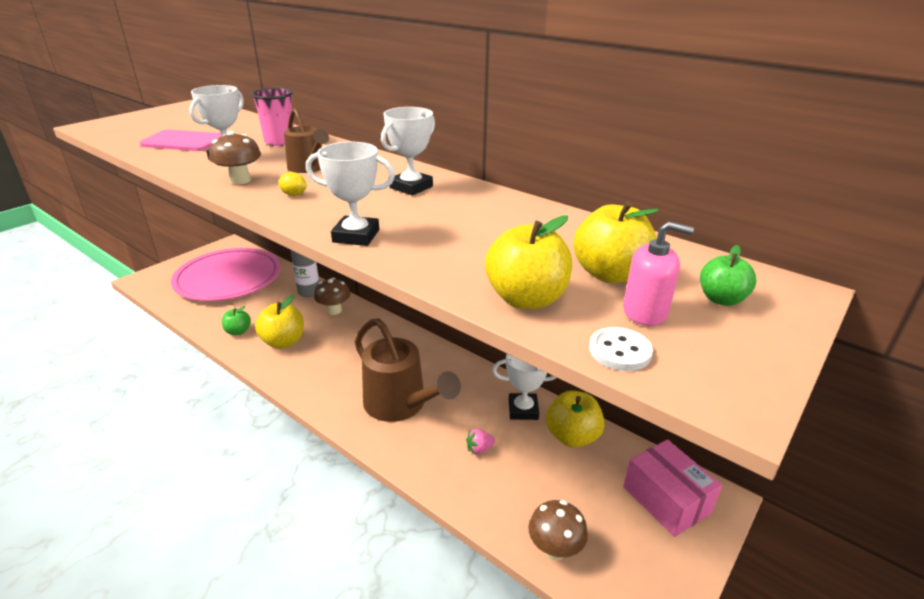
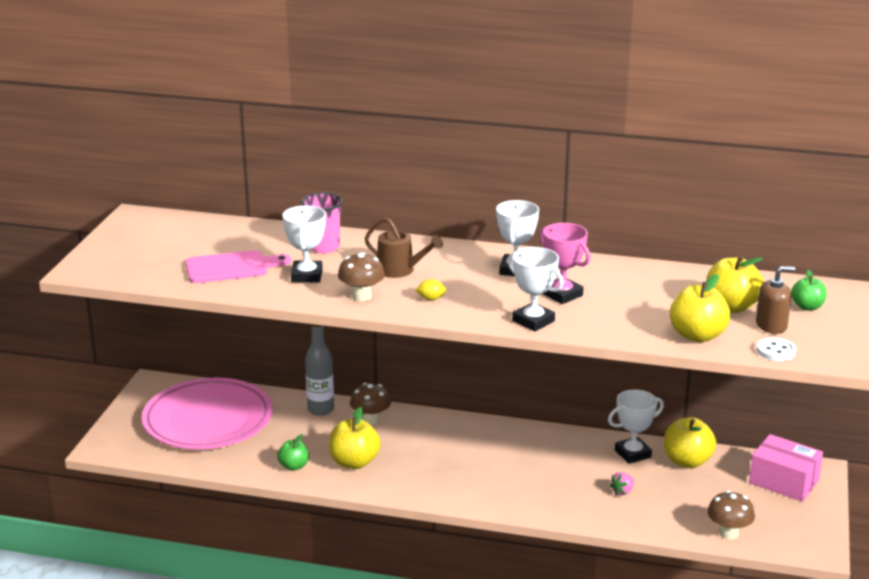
camera: 25 degrees left, 5 degrees down
(356, 236) = (533, 321): white trophy -> white trophy turned 60 degrees clockwise
(401, 405) = (526, 480): brown watering can -> none
(424, 217) = (562, 294): none -> pink trophy
(645, 312) = (771, 326): pink soap dispenser -> brown soap dispenser

